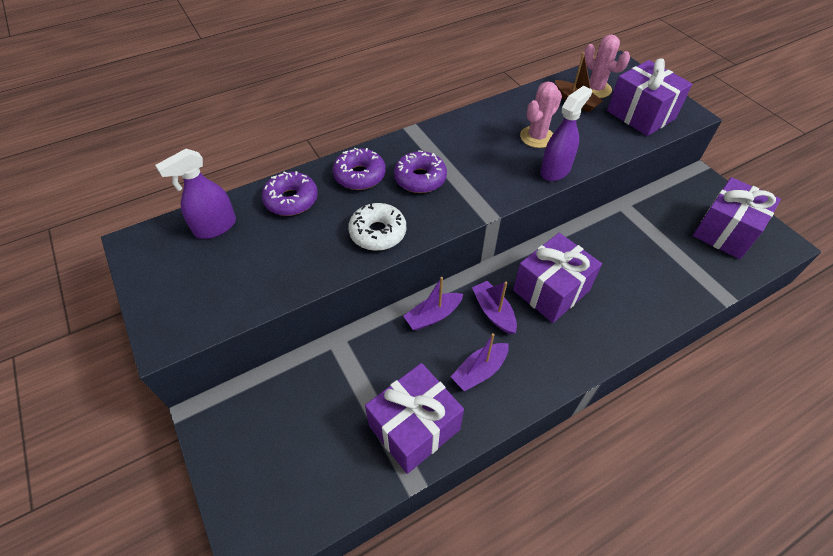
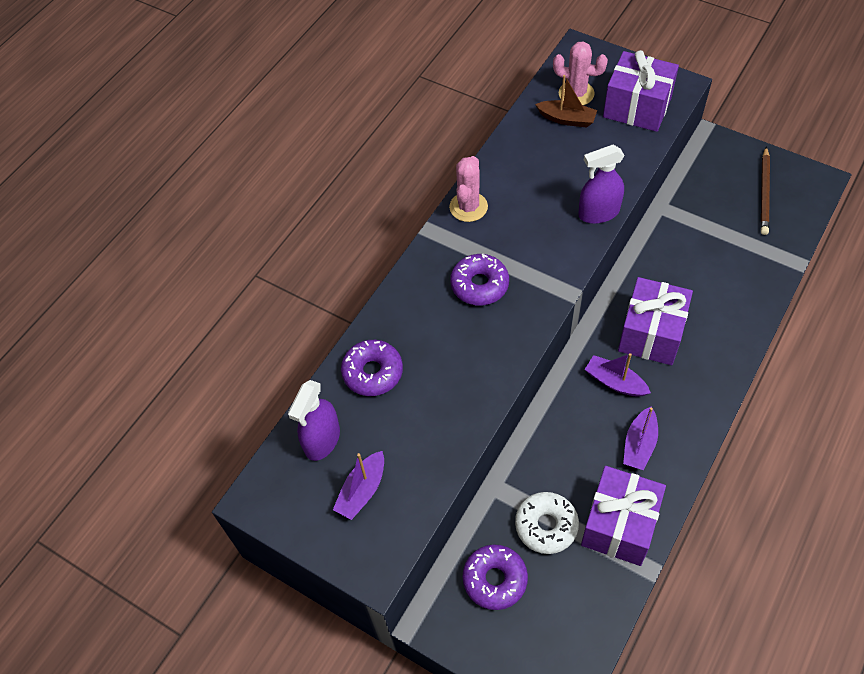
camera: 25 degrees left, 5 degrees up
(360, 175) = (418, 311): purple donut -> purple donut (495, 579)
(378, 233) = (483, 364): white donut -> white donut (546, 526)
(433, 316) = (564, 415): purple boat -> purple boat (362, 490)
(537, 137) = (557, 181): pink cactus -> pink cactus (468, 207)
(555, 170) = (598, 213): purple spray bottle -> purple spray bottle turned 120 degrees counterclockwise
(725, 232) = (764, 193): purple gift -> brown pencil

